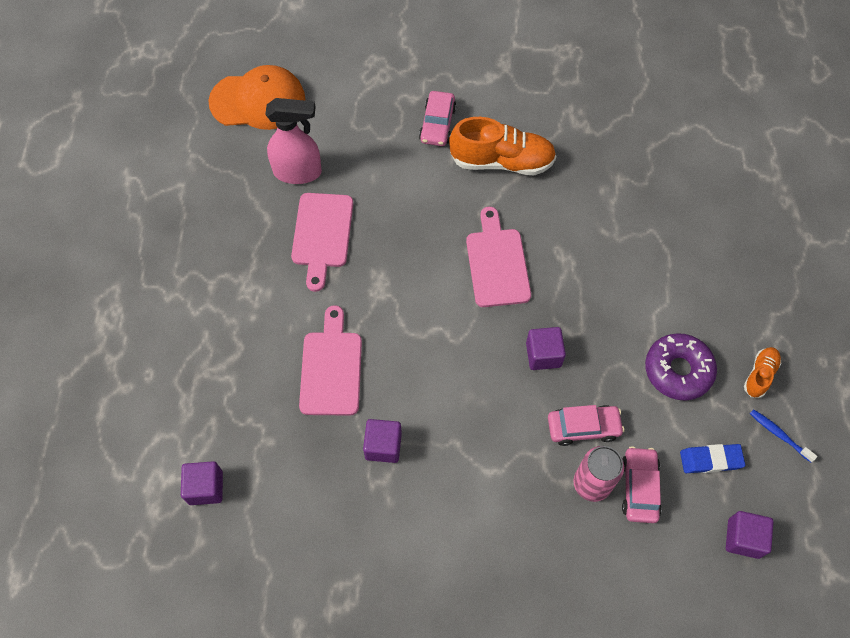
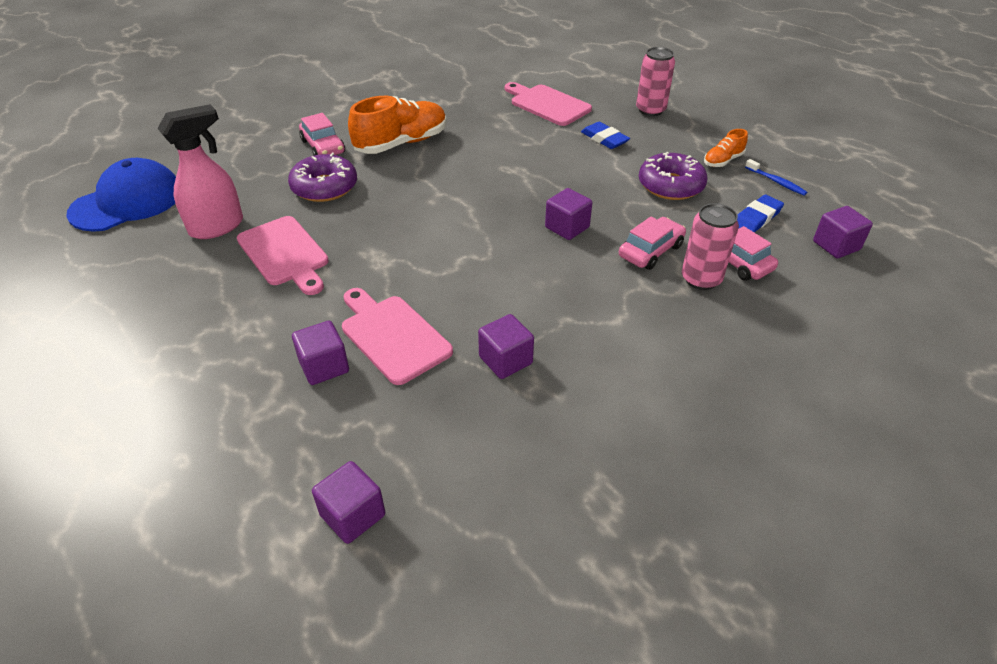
camera: 40 degrees left, 20 degrees down
(258, 101) = (127, 202): orange cap -> blue cap
(271, 362) = (324, 366): none -> purple cube
(402, 177) = (324, 187): none -> purple donut
(497, 263) = (465, 196): pink cutting board -> pink cutting board (547, 104)
(680, 272) = (604, 139): none -> blue eraser
(759, 375) = (723, 161): orange shoe -> orange shoe turned 120 degrees counterclockwise
(766, 263) = (650, 110): none -> pink can
(779, 434) = (776, 182): blue toothbrush -> blue toothbrush turned 135 degrees counterclockwise

